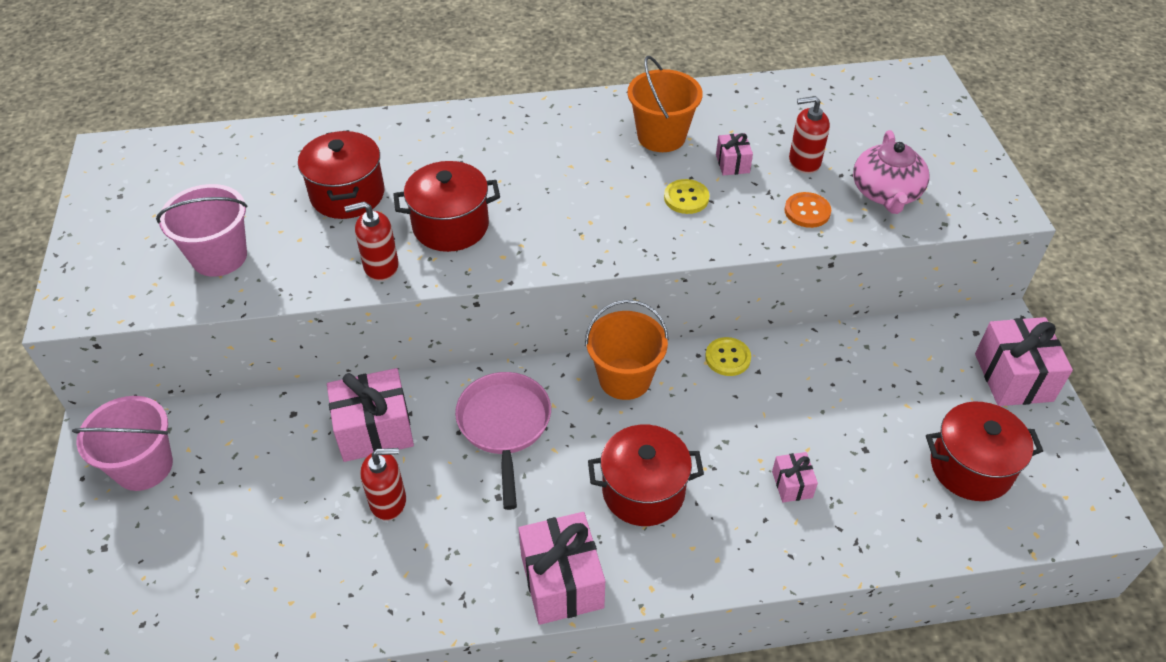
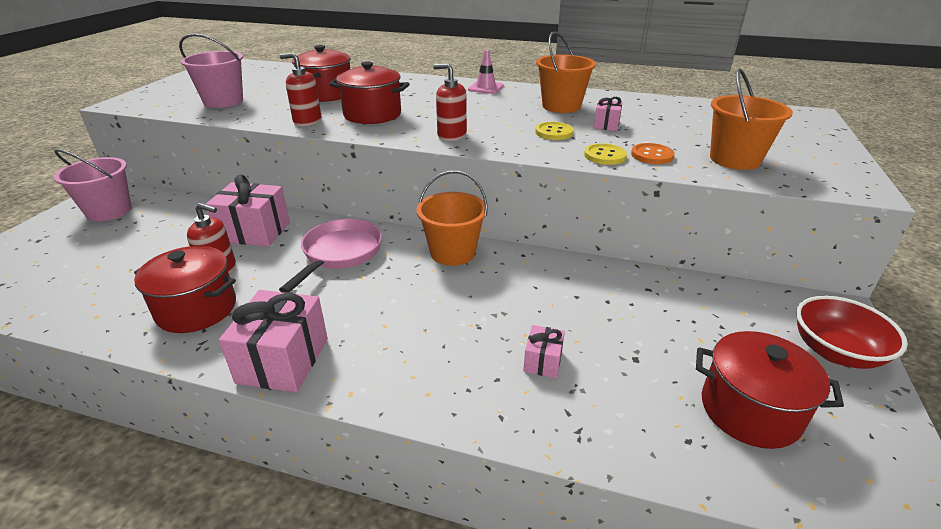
camera: 25 degrees right, 15 degrees down
(544, 117) = (486, 88): none -> pink traffic cone
(643, 491) = (405, 323): red pot -> red pot (196, 309)
(727, 358) = (546, 262): yellow button -> yellow button (604, 156)
(804, 161) = (668, 133): red soap dispenser -> red soap dispenser (451, 135)
(886, 193) = (734, 159): pink teapot -> orange bucket
(1013, 377) = (835, 352): pink gift -> red bowl

